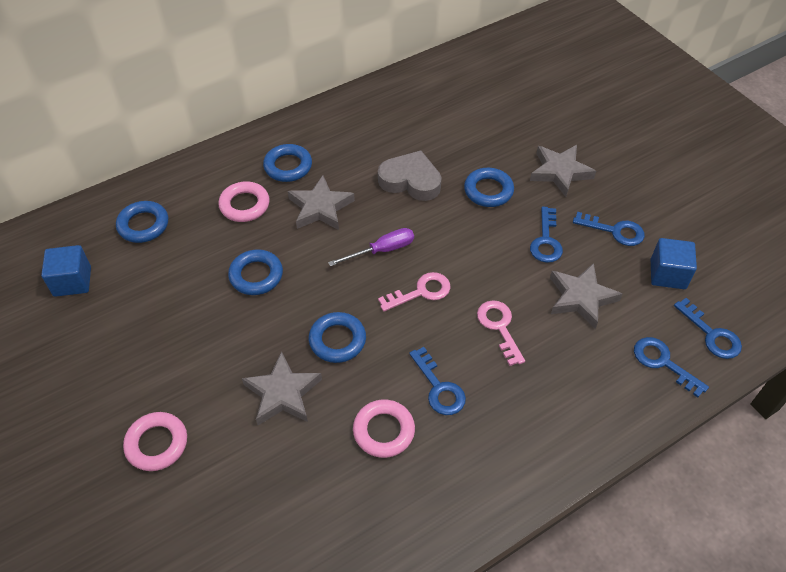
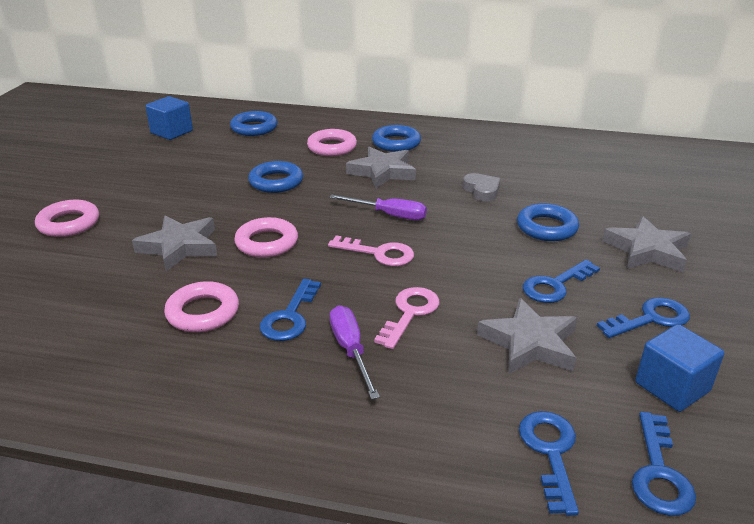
camera: 45 degrees right, 20 degrees down
(337, 340) = (267, 243): blue ring -> pink ring
(410, 181) = (482, 190): grey heart -> grey heart, size x0.59
(504, 382) = (351, 350): none -> purple screwdriver
(614, 231) = (650, 319): blue key -> blue key turned 90 degrees counterclockwise

